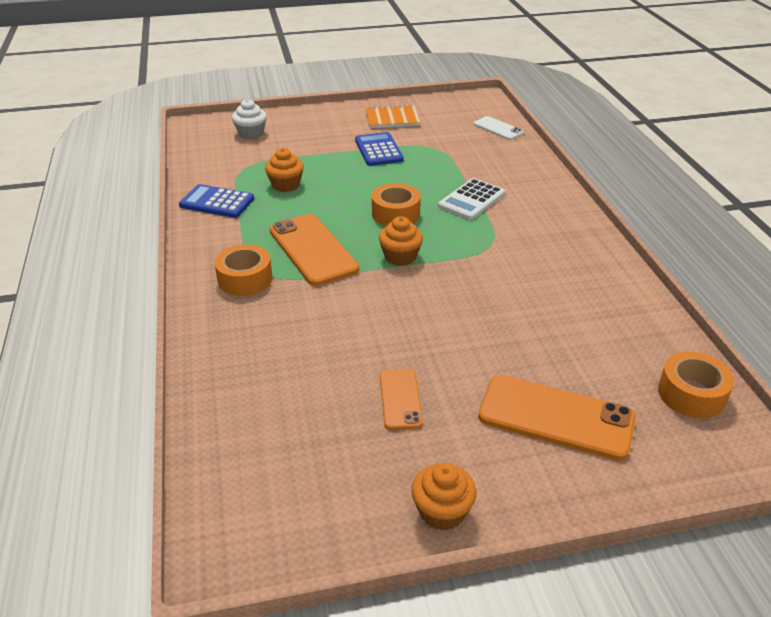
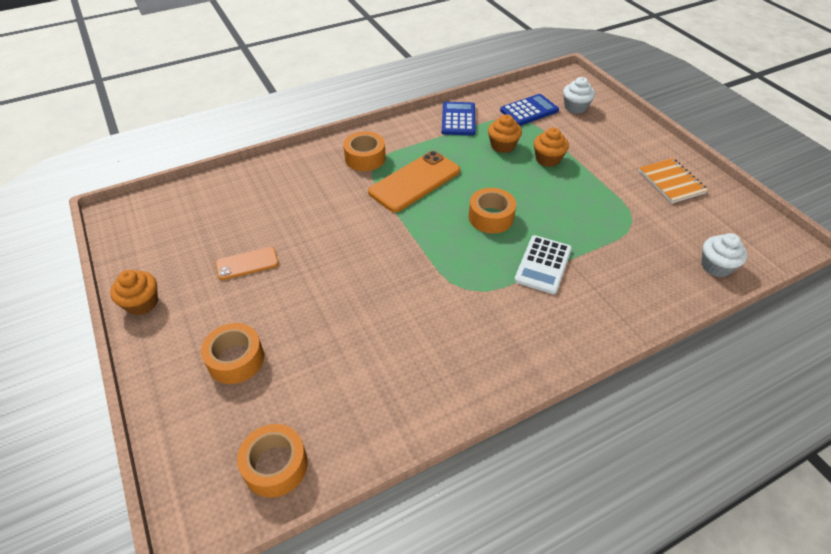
camera: 75 degrees right, 10 degrees up
(378, 150) = (599, 185): blue calculator -> blue calculator (529, 110)
(400, 257) = (424, 232): orange cupcake -> orange cupcake (548, 159)
(471, 200) = (543, 265): white calculator -> white calculator turned 90 degrees counterclockwise
(498, 128) = (716, 266): white phone -> white cupcake
(556, 417) = (236, 359): orange phone -> orange tape

